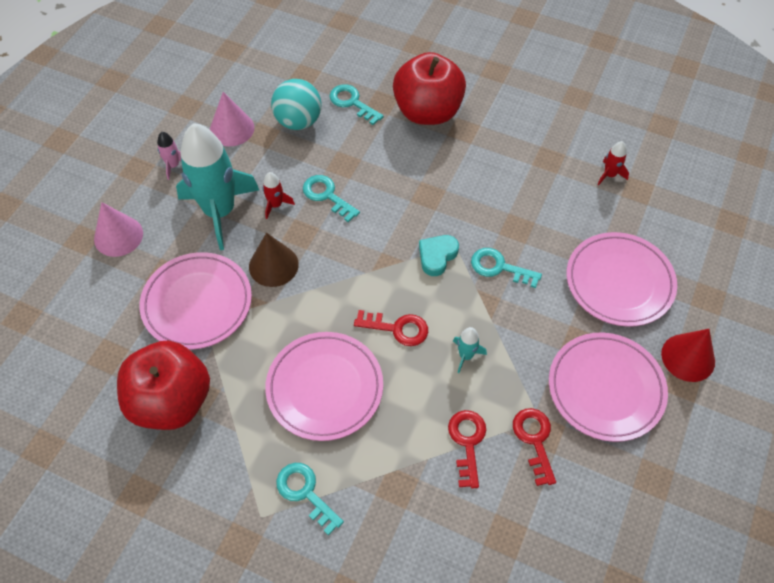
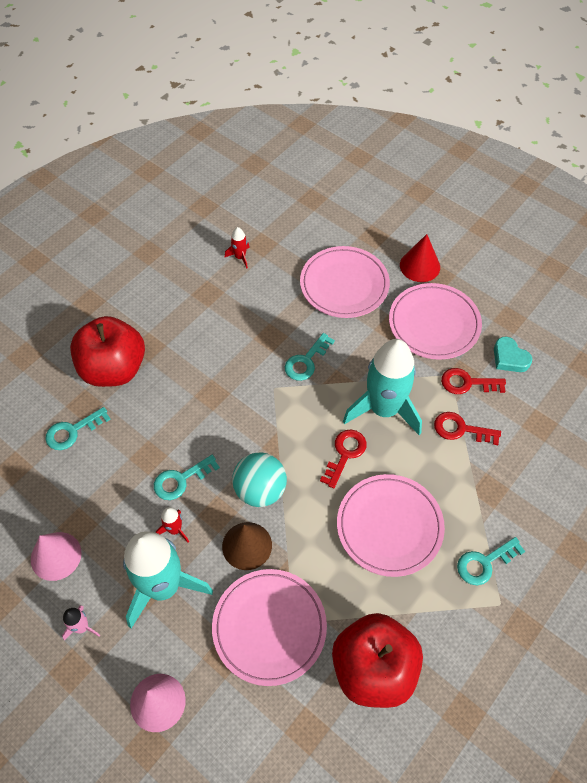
camera: 75 degrees left, 0 degrees up
(298, 121) = (75, 487): turquoise ball -> turquoise ball (260, 490)
(437, 256) = (280, 404): turquoise heart -> turquoise heart (509, 358)
(466, 355) = (384, 409): turquoise rocket -> turquoise rocket, size x2.47

